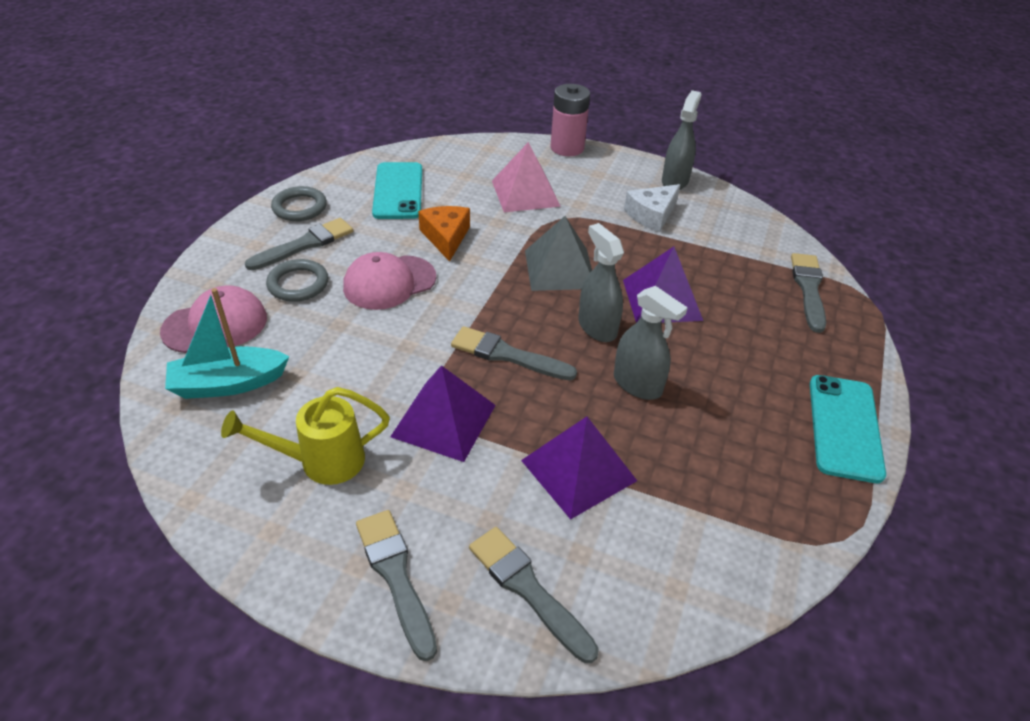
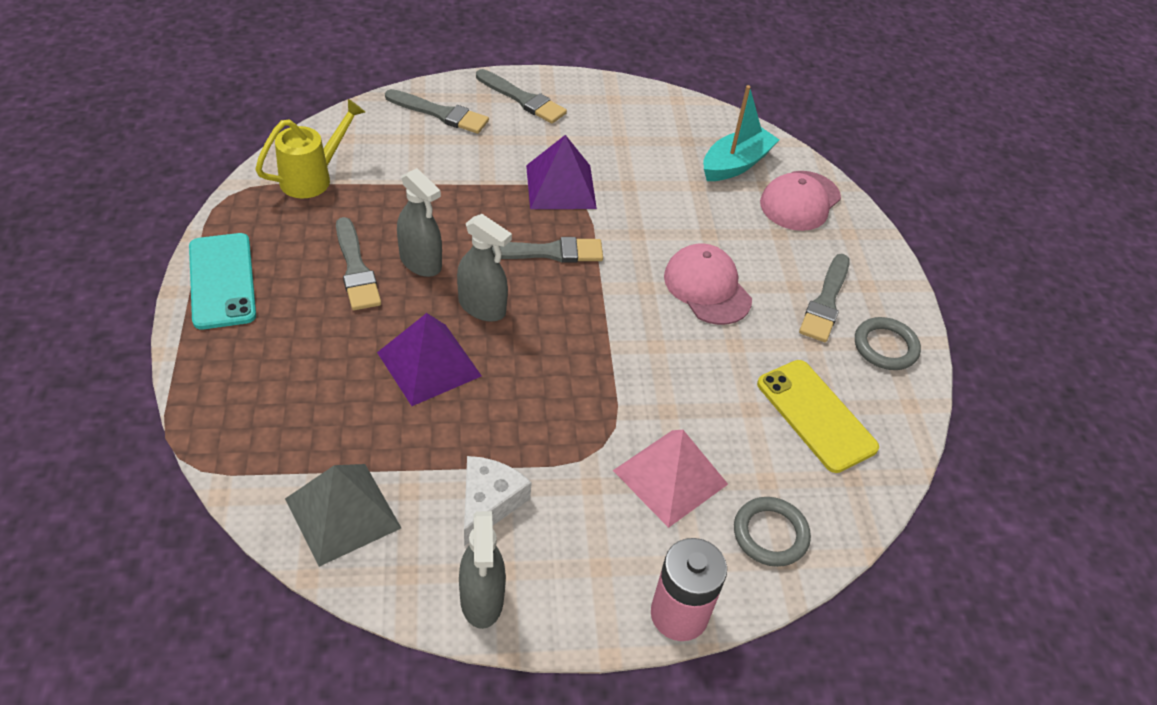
camera: 150 degrees right, 5 degrees up
(298, 284) = (782, 258): grey ring -> grey ring (770, 534)
(320, 461) = (621, 138): yellow watering can -> yellow watering can (313, 177)
(389, 282) = (707, 288): pink cap -> pink cap turned 60 degrees counterclockwise
(398, 191) = (816, 415): turquoise phone -> yellow phone
(446, 237) = (703, 364): orange cheese -> none
(559, 269) = (556, 366): grey pyramid -> grey pyramid (343, 513)
(578, 470) = (440, 183): purple pyramid -> none
(637, 384) = (420, 262): grey spray bottle -> grey spray bottle turned 150 degrees counterclockwise
(808, 289) = (258, 443): grey brush -> grey brush (356, 269)

